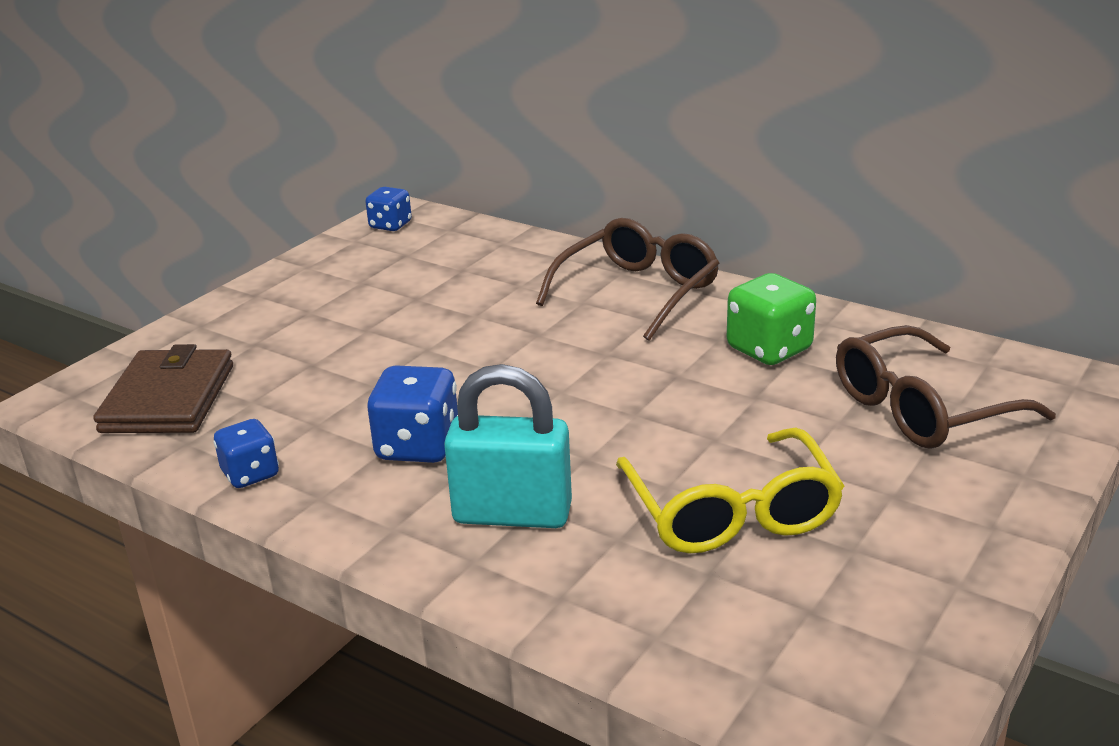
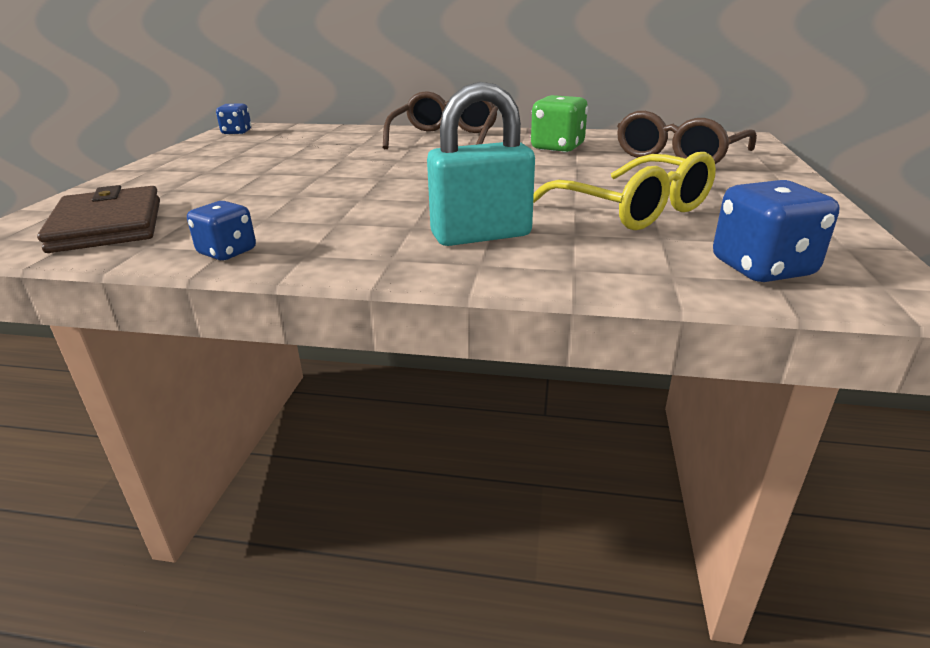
camera: 25 degrees left, 0 degrees up
(418, 446) = (365, 216): blue dice -> blue dice (762, 268)

